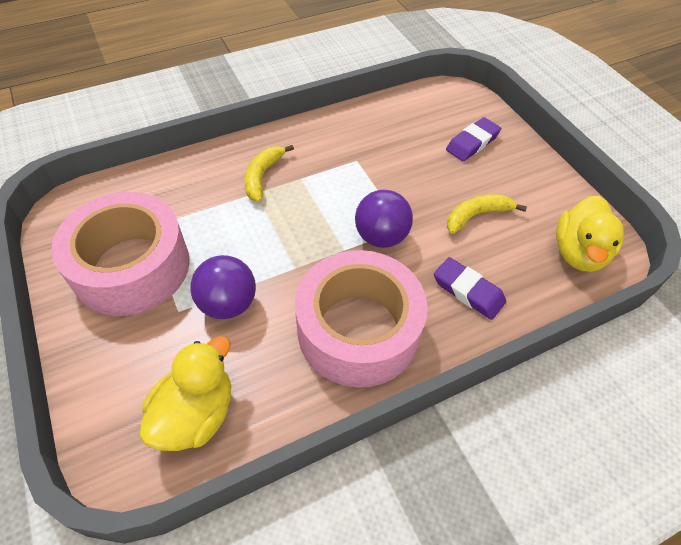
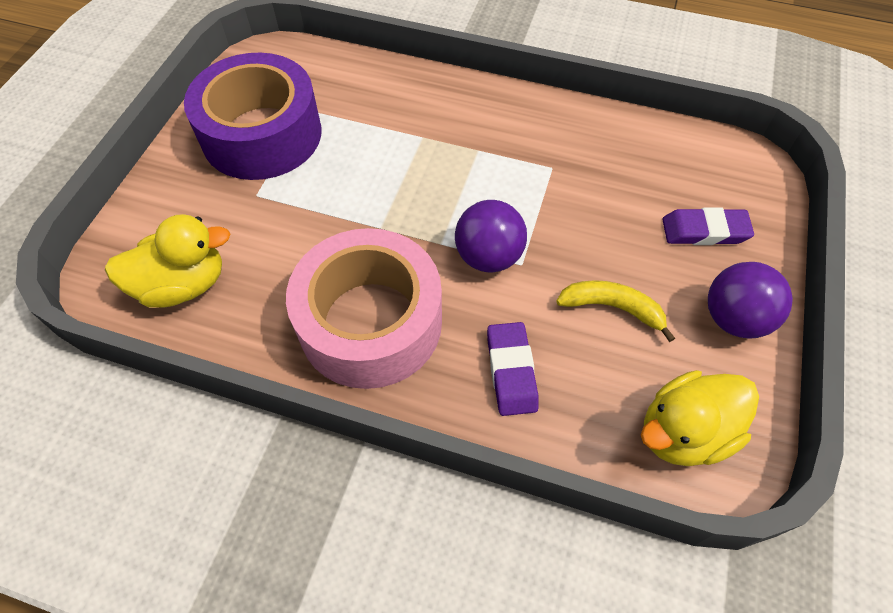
camera: 45 degrees right, 5 degrees up
(131, 267) = (262, 134): pink tape -> purple tape
(228, 304) = (296, 217): purple ball -> purple ball (734, 318)
(262, 176) = (445, 126): yellow banana -> none

